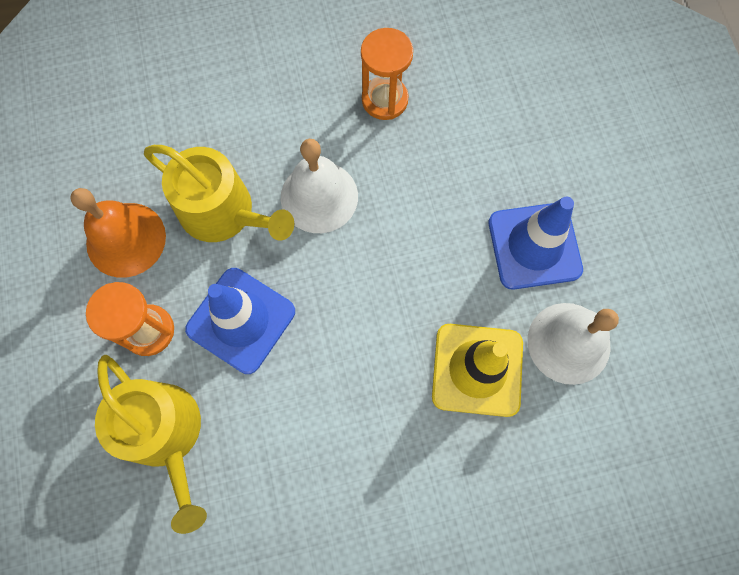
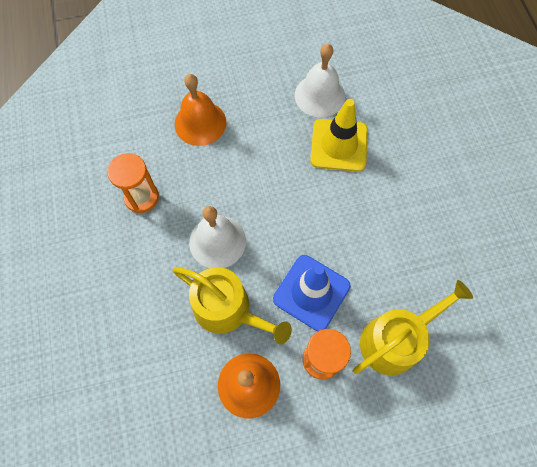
camera: 90 degrees left, 5 degrees down
(224, 212) = (228, 309): yellow watering can -> yellow watering can turned 90 degrees clockwise
(506, 167) = (200, 123): none -> orange bell
(534, 246) = (257, 110): blue traffic cone -> none

